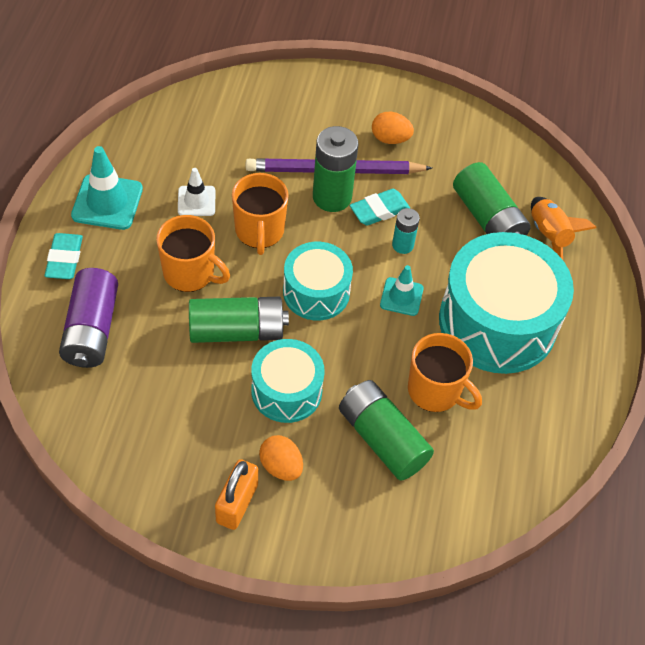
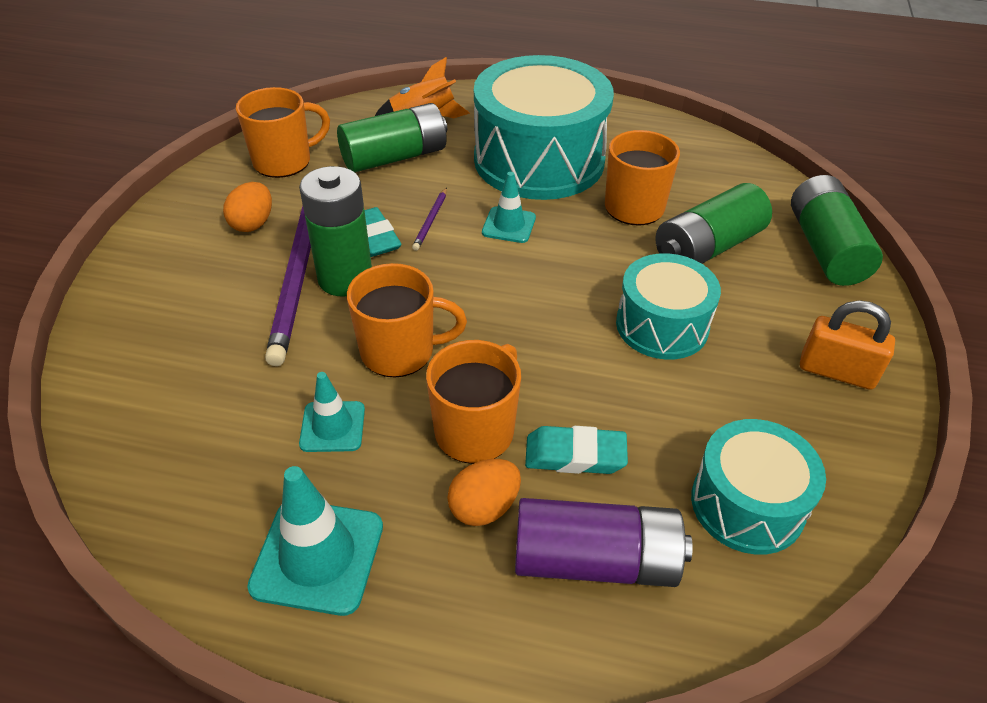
camera: 85 degrees left, 10 degrees down
(64, 259) = (446, 618): turquoise eraser -> turquoise eraser (575, 455)
(196, 201) = (332, 427): white traffic cone -> turquoise traffic cone
(237, 331) = (575, 374): green battery -> green battery (825, 248)
(281, 466) = (771, 331): orange egg -> orange egg (484, 507)
(316, 292) = (505, 296): turquoise drum -> turquoise drum (747, 504)
(402, 245) = (431, 221): turquoise battery -> purple pencil
(471, 148) = (284, 161): none -> orange mug

